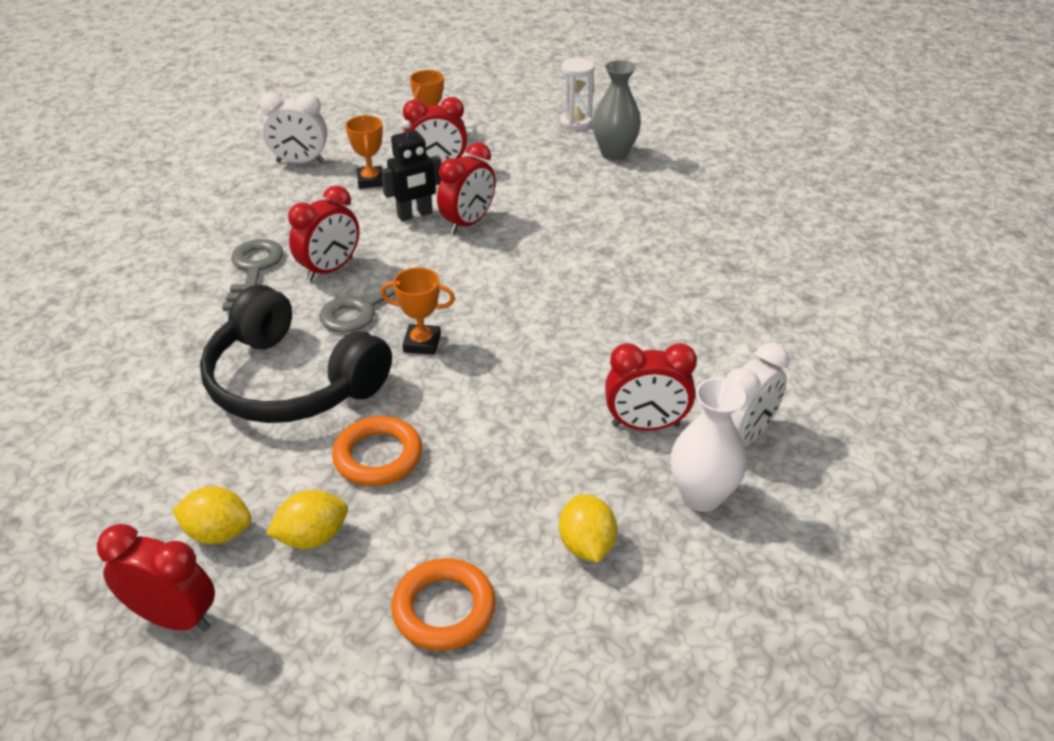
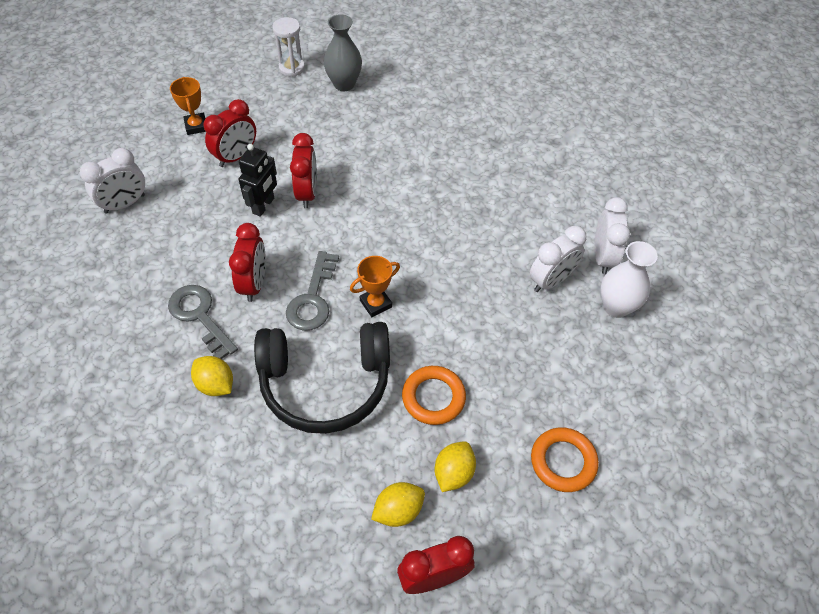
camera: 40 degrees left, 15 degrees up
(371, 181) = (199, 193): orange trophy -> none
(586, 545) = (592, 374): yellow lemon -> yellow lemon (215, 384)
(645, 425) = (551, 280): red clock -> white clock

